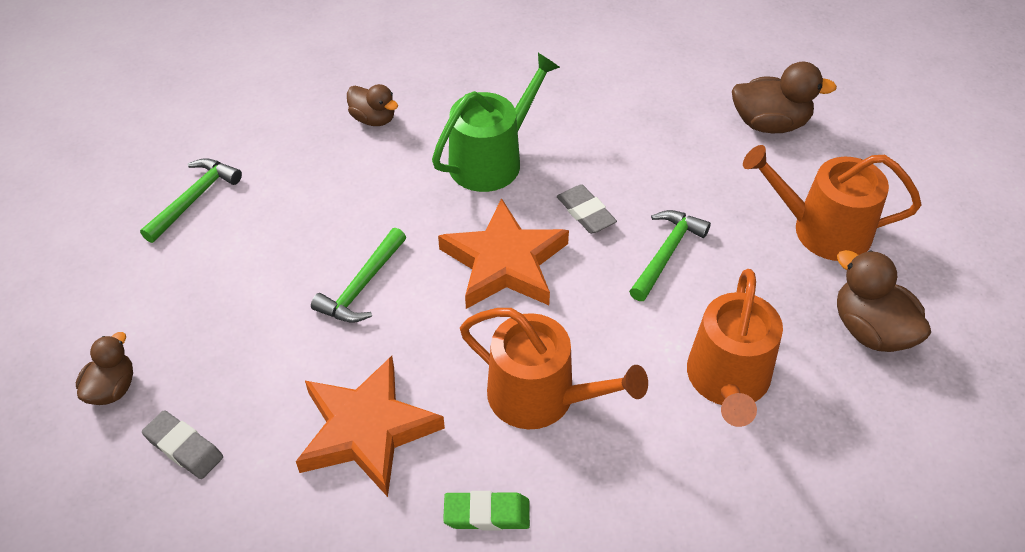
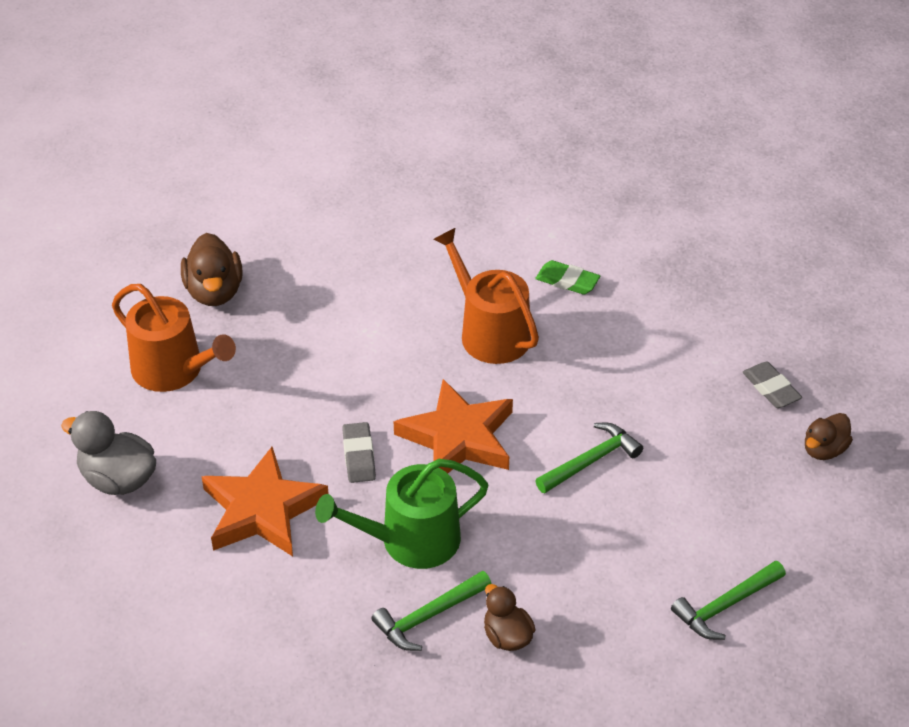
camera: 155 degrees left, 5 degrees down
(366, 430) = (629, 354): orange star -> orange star (262, 510)
(666, 253) = (317, 397): green hammer -> green hammer (428, 616)
(728, 381) = (347, 297): orange watering can -> none
(770, 123) = (118, 479): brown duck -> grey duck

